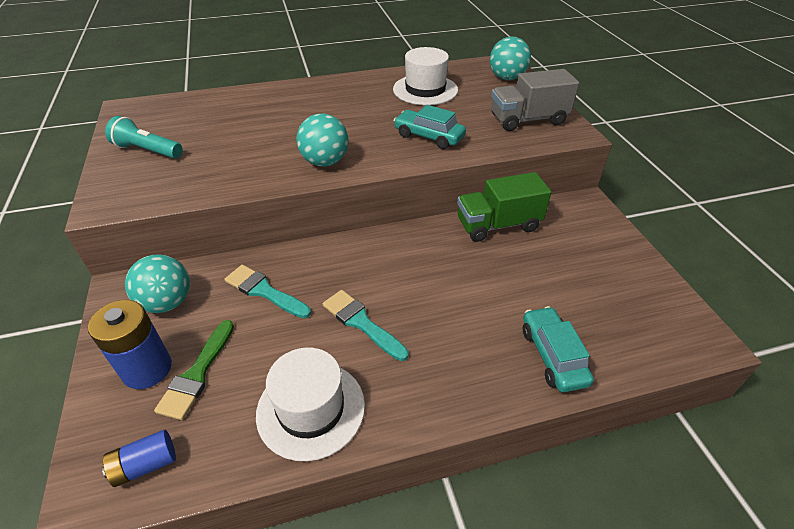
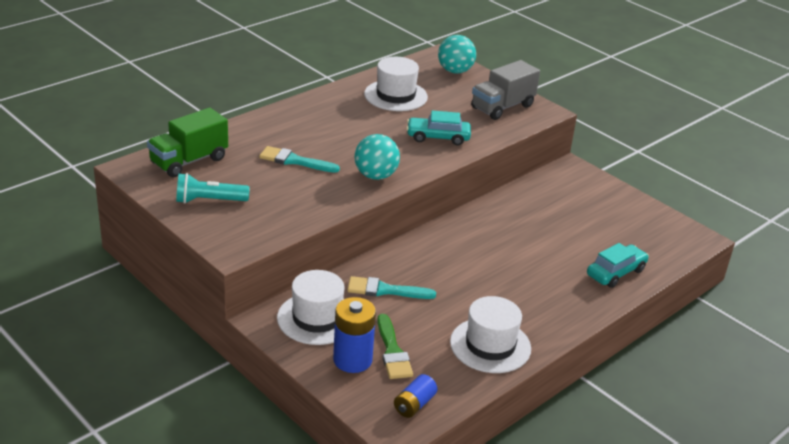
camera: 30 degrees left, 10 degrees down
(167, 302) = (317, 318): turquoise ball -> white hat
(361, 323) = (477, 289): turquoise brush -> turquoise brush (294, 161)
(498, 225) = (519, 199): green truck -> green truck (189, 161)
(553, 355) = (616, 272): turquoise car -> turquoise car turned 90 degrees clockwise

